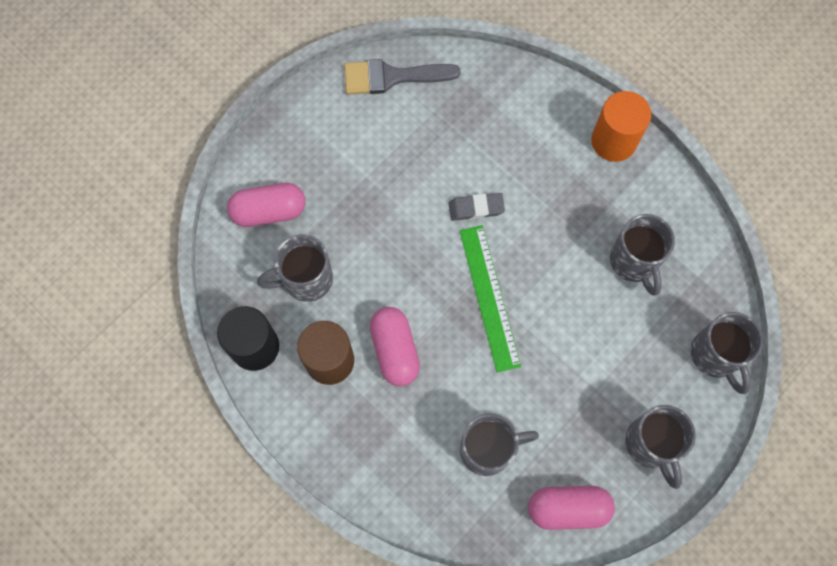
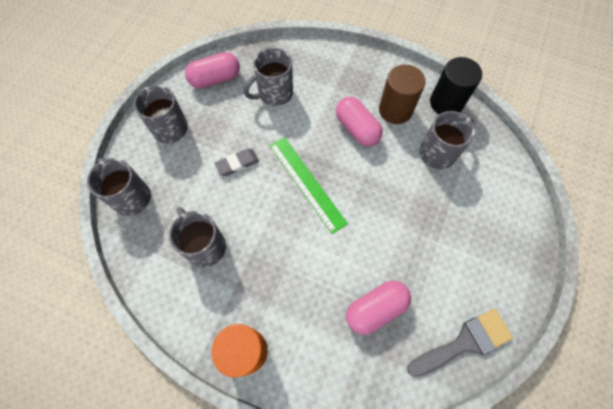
camera: 160 degrees right, 5 degrees down
(269, 211) = (492, 189): pink capsule -> pink capsule (375, 309)
(476, 208) = (342, 246): grey eraser -> grey eraser (237, 163)

